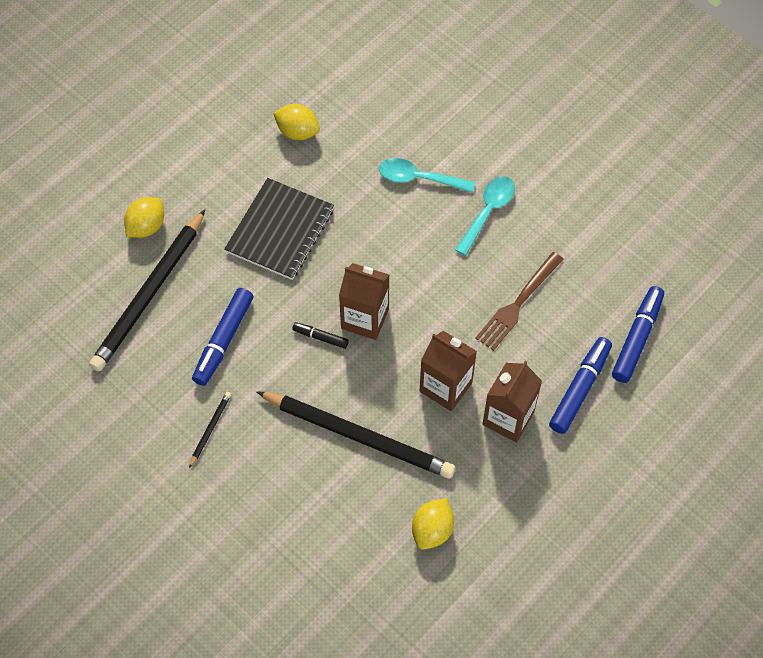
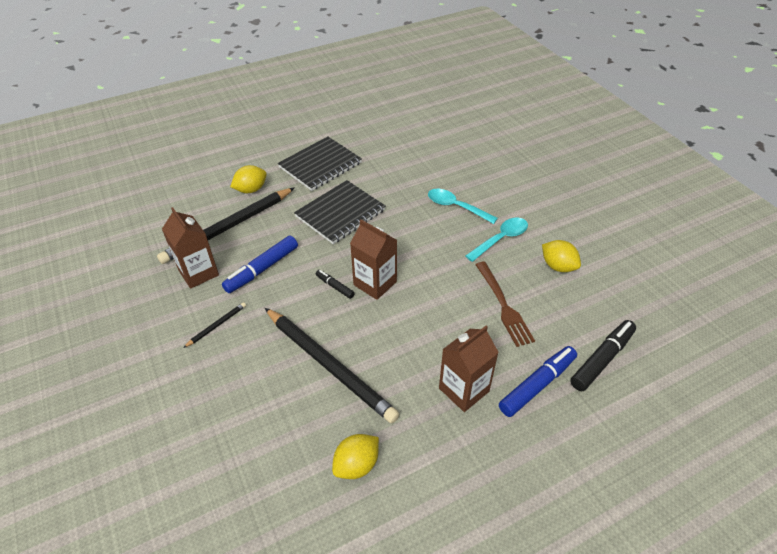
camera: 20 degrees right, 15 degrees down
(218, 159) = (320, 165): none -> black notebook
(297, 132) = (382, 162): yellow lemon -> yellow lemon (558, 266)
(445, 387) = (418, 349): brown carton -> brown carton (198, 273)
(518, 304) = (503, 305): brown fork -> brown fork turned 75 degrees counterclockwise
(637, 338) = (602, 359): blue marker -> black marker

